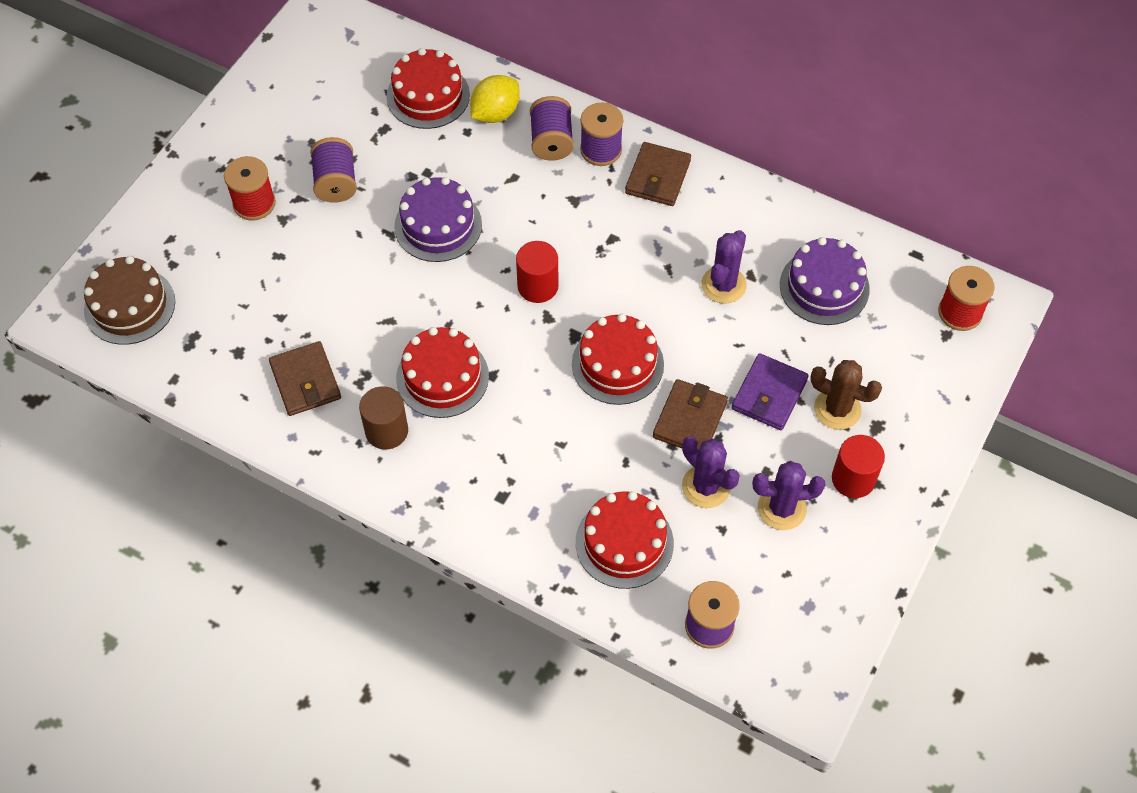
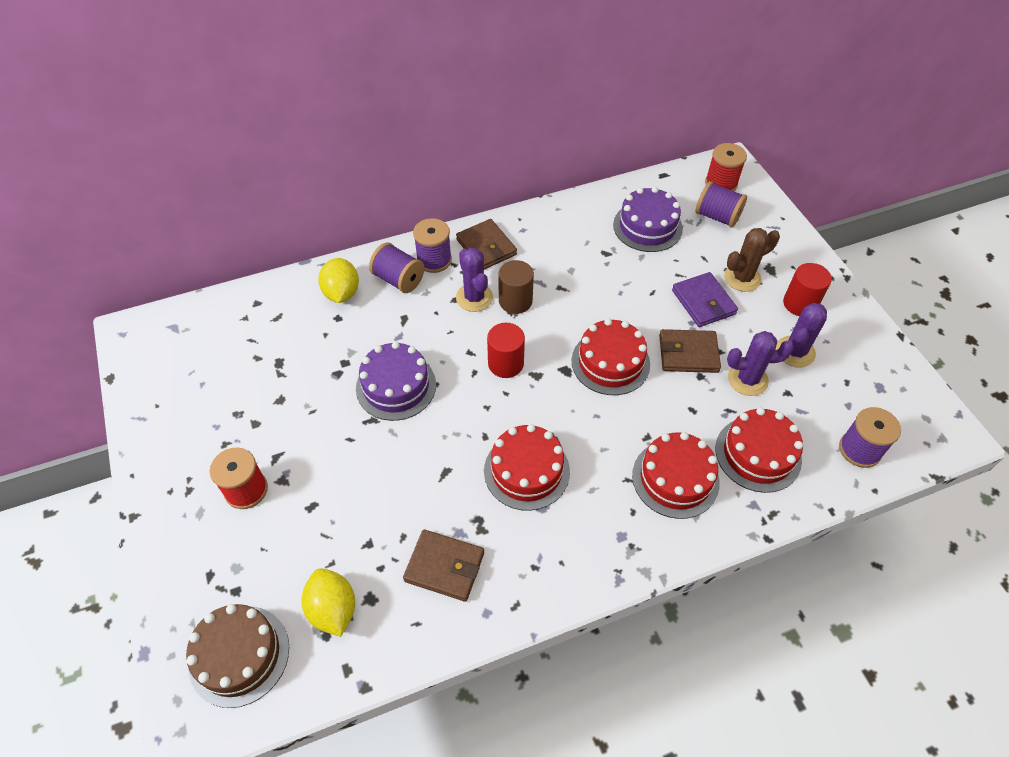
camera: 50 degrees left, 5 degrees down
(210, 335) = (333, 609): none -> yellow lemon
(336, 183) = (290, 423): purple spool -> purple spool (717, 216)
(386, 431) = (541, 540): brown cylinder -> brown cylinder (515, 301)
(428, 96) = (283, 319): red cake -> red cake (675, 478)
(690, 419) = (688, 353): brown wallet -> brown wallet turned 60 degrees counterclockwise
(723, 285) = (600, 270): purple cactus -> purple cactus (474, 297)

